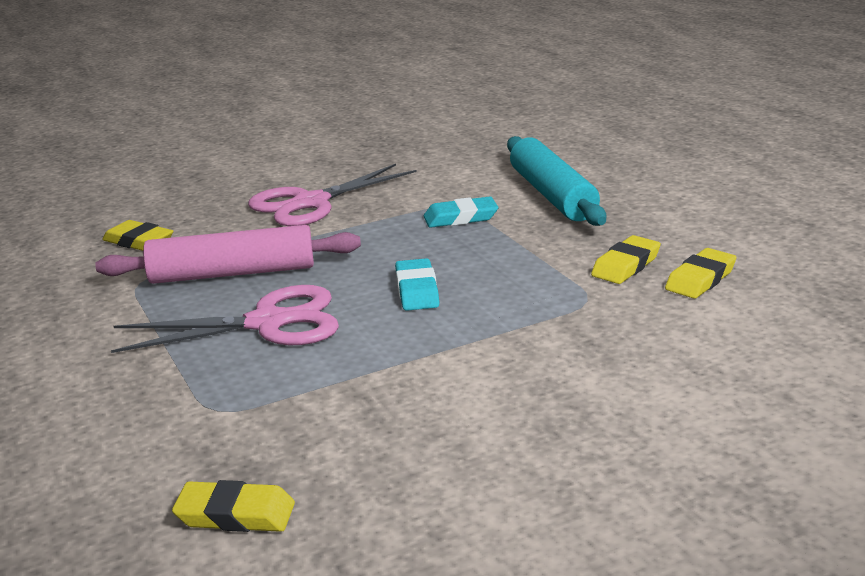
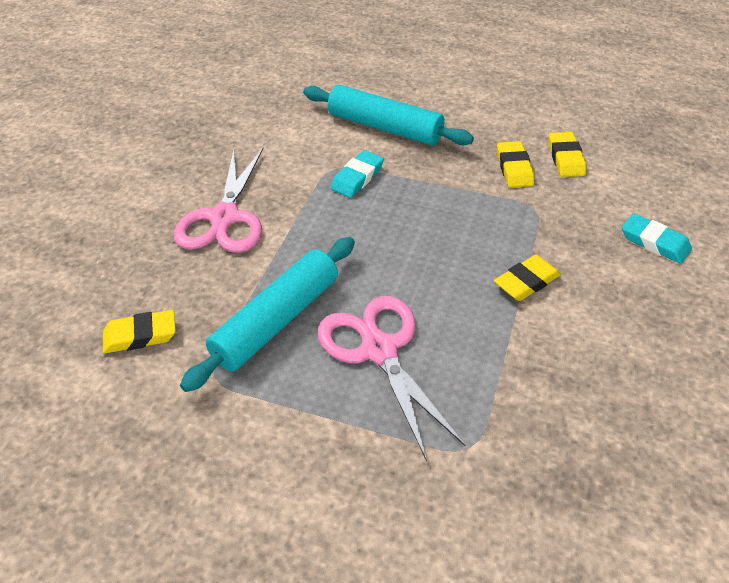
camera: 45 degrees left, 20 degrees up
(232, 273) = (276, 321): pink rolling pin -> turquoise rolling pin
(235, 514) = (614, 517): yellow eraser -> yellow eraser (527, 282)
(268, 323) = (379, 350): pink scissors -> pink scissors turned 60 degrees counterclockwise
(417, 290) = (429, 259): turquoise eraser -> turquoise eraser (654, 242)

